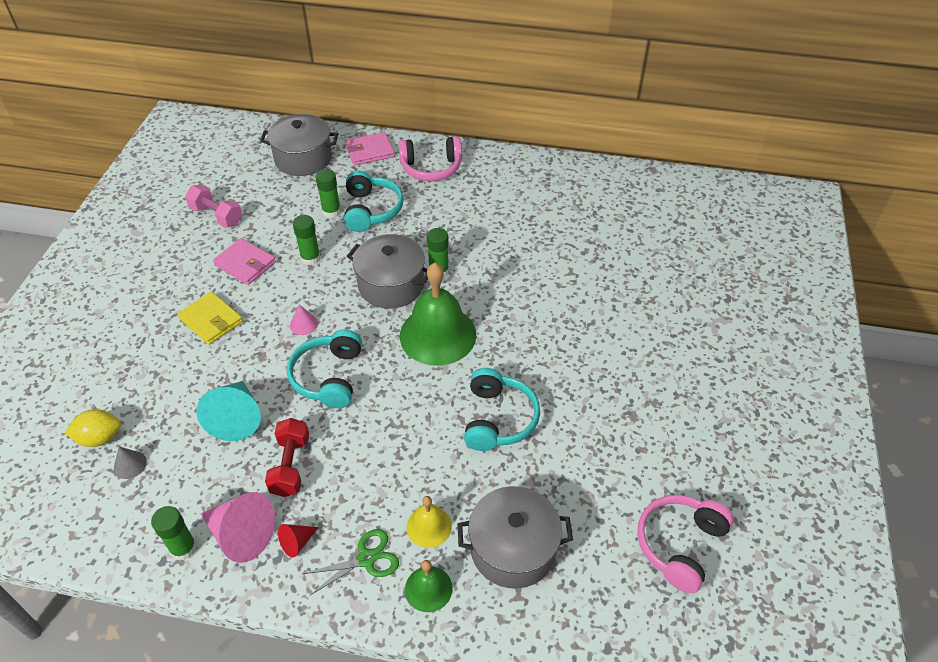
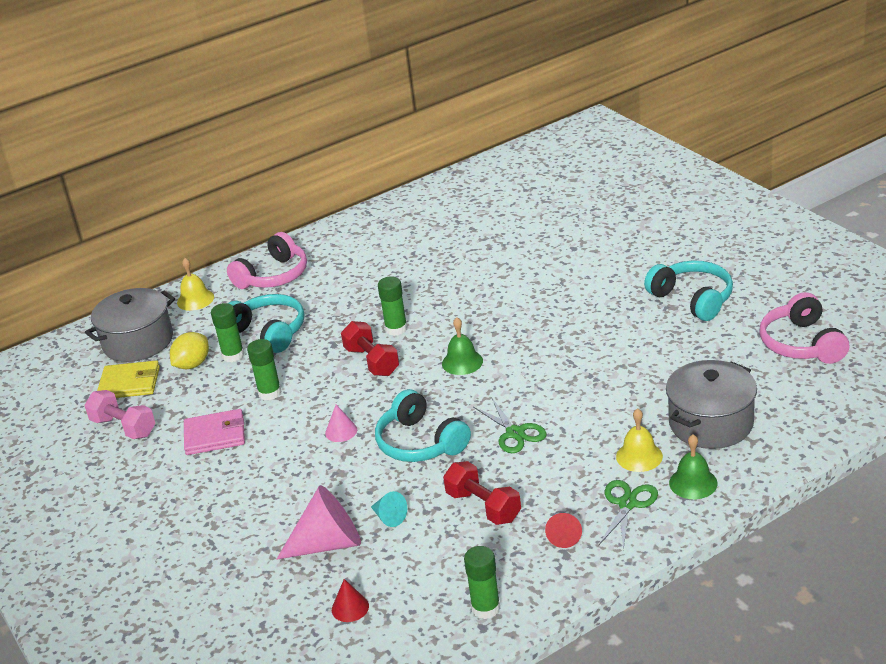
camera: 40 degrees left, 15 degrees down
(100, 438) = (291, 616): yellow lemon -> yellow lemon (192, 364)
(130, 465) = (350, 608): grey cone -> red cone
(211, 320) = (252, 486): yellow wallet -> yellow wallet (129, 383)
(217, 216) = (124, 427): pink dumbbell -> pink dumbbell turned 45 degrees clockwise
(236, 418) = (389, 517): turquoise cone -> turquoise cone, size x0.50
(241, 534) = (516, 566): pink cone -> pink cone (329, 543)
(369, 151) = (195, 299): pink wallet -> yellow bell
(387, 425) = (515, 433): none -> green scissors
(391, 285) = (372, 361): grey pot -> red dumbbell
(438, 335) = (462, 362): green bell -> green bell, size x0.49
(498, 419) = (588, 372): turquoise headphones -> turquoise headphones (693, 299)

